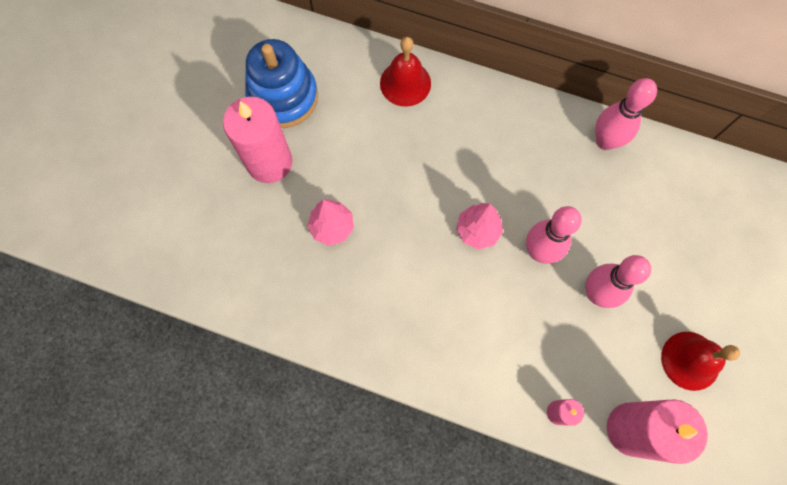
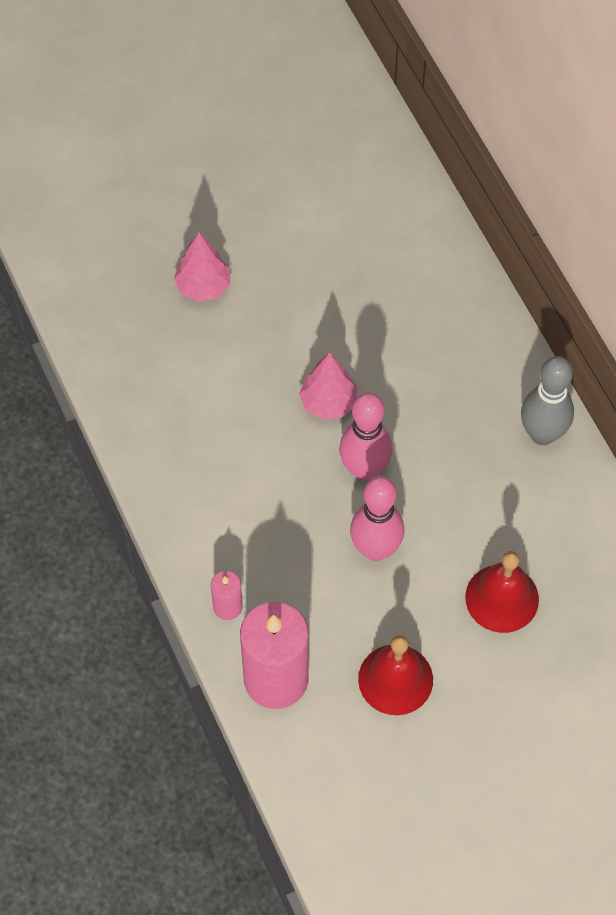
camera: 45 degrees right, 10 degrees down
(269, 162) = (209, 185): pink candle -> none
(283, 97) = (283, 139): blue stacking toy -> none
(405, 83) = (409, 221): red bell -> red bell (502, 598)
(605, 141) = (542, 434): pink bowling pin -> grey bowling pin

